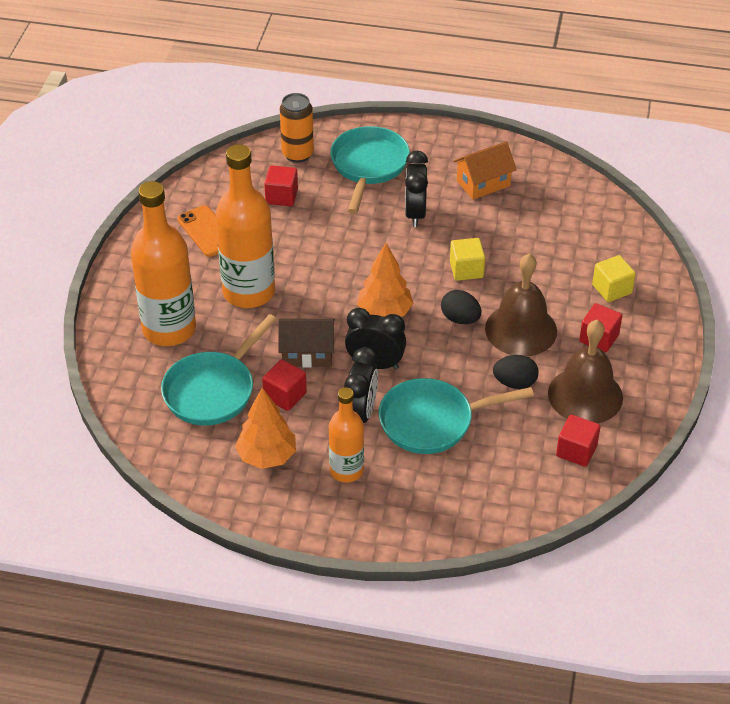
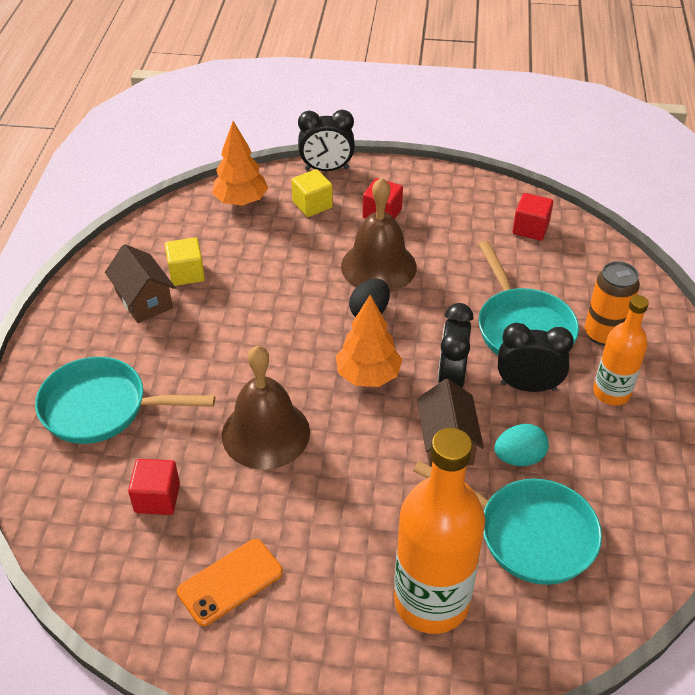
camera: 95 degrees left, 0 degrees up
(249, 292) = (348, 515): orange bottle -> none
(267, 456) = (616, 465): orange tree -> orange tree (241, 201)
(285, 395) = (519, 458): red cube -> turquoise egg
(297, 154) = (67, 488): orange can -> orange can (603, 334)
(415, 213) = (196, 357): black clock -> black clock (326, 169)
(466, 270) = (291, 310): yellow cube -> yellow cube (186, 273)
(483, 183) = (144, 300): orange house -> brown house
(515, 383) = (454, 269): black egg -> none
(585, 395) = (459, 223): brown bell -> brown bell (265, 433)

